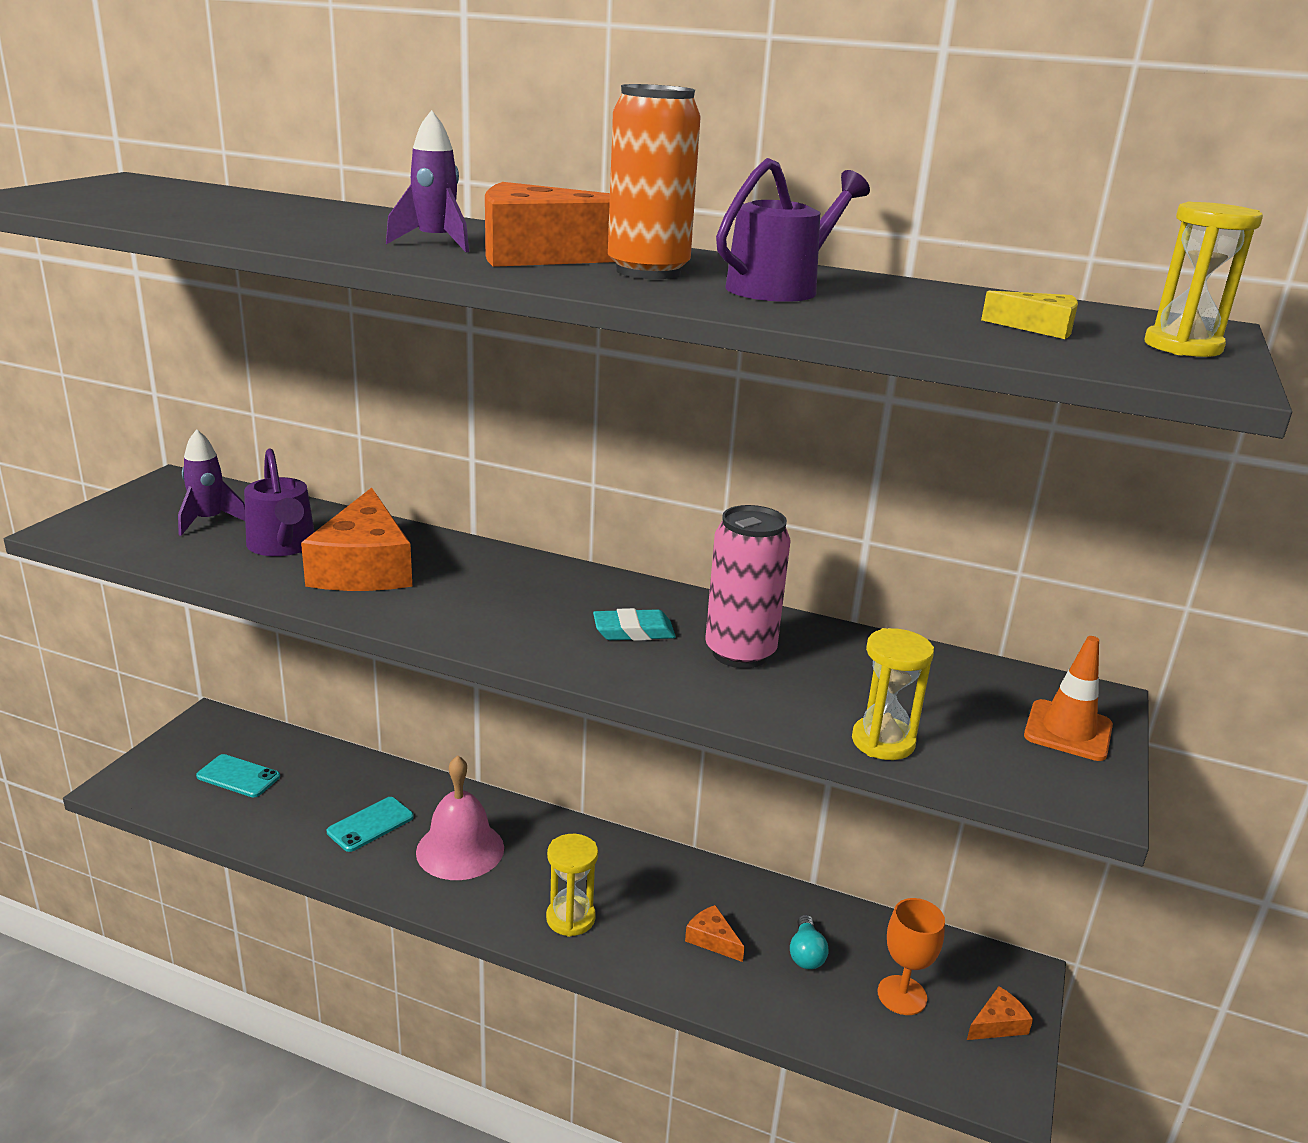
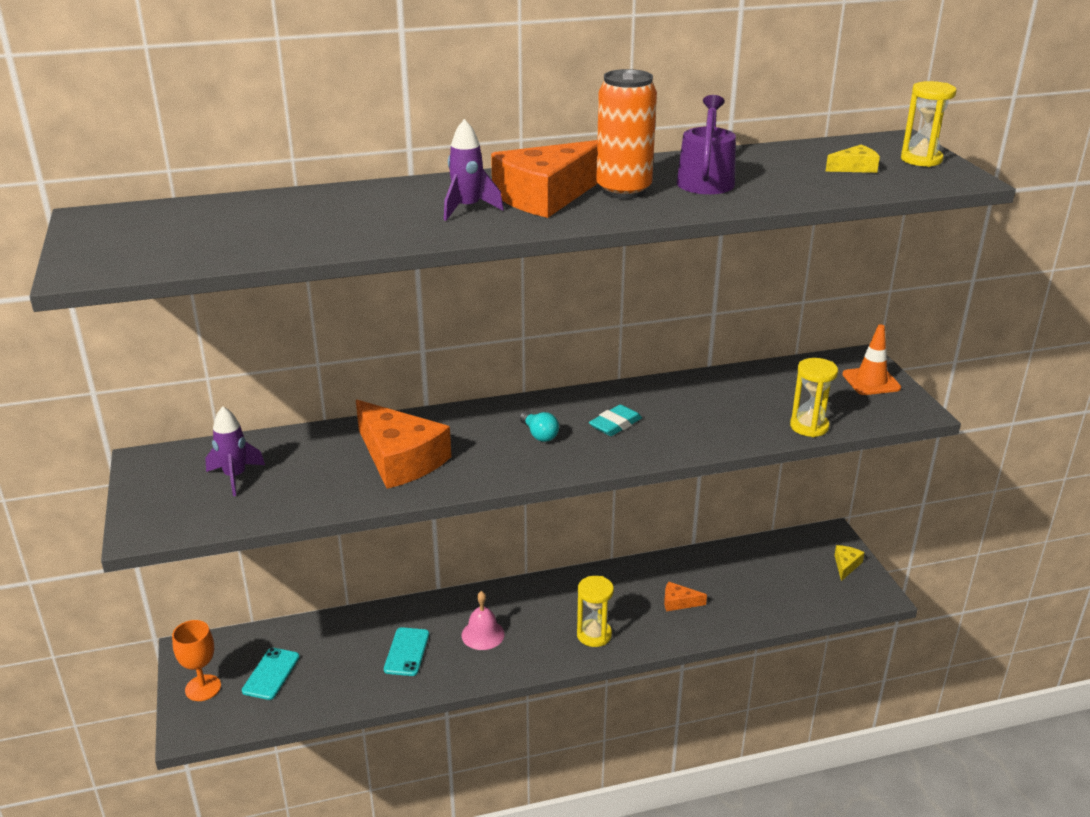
camera: 35 degrees left, 5 degrees up
(238, 776) = (271, 674): turquoise phone -> turquoise phone turned 60 degrees counterclockwise
(283, 546) = (321, 469): purple watering can -> none
(460, 849) = (483, 634): pink bell -> pink bell, size x0.65
(740, 653) = (684, 411): pink can -> none
(806, 954) = (730, 582): turquoise light bulb -> turquoise light bulb (539, 434)
(902, 995) = (793, 576): orange goblet -> orange goblet (203, 688)
(998, 1024) = (846, 565): orange cheese -> yellow cheese

